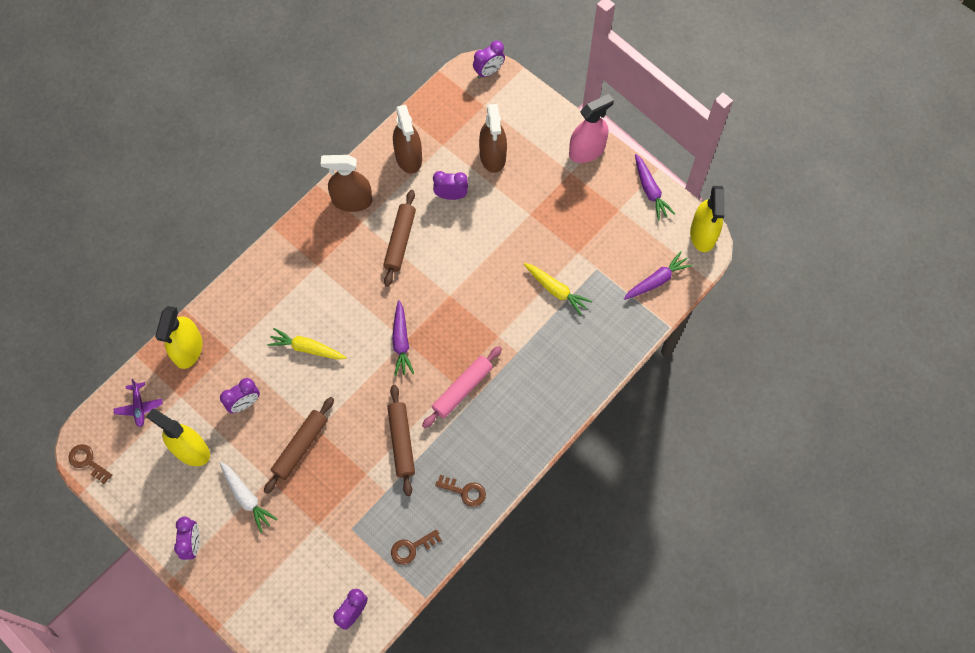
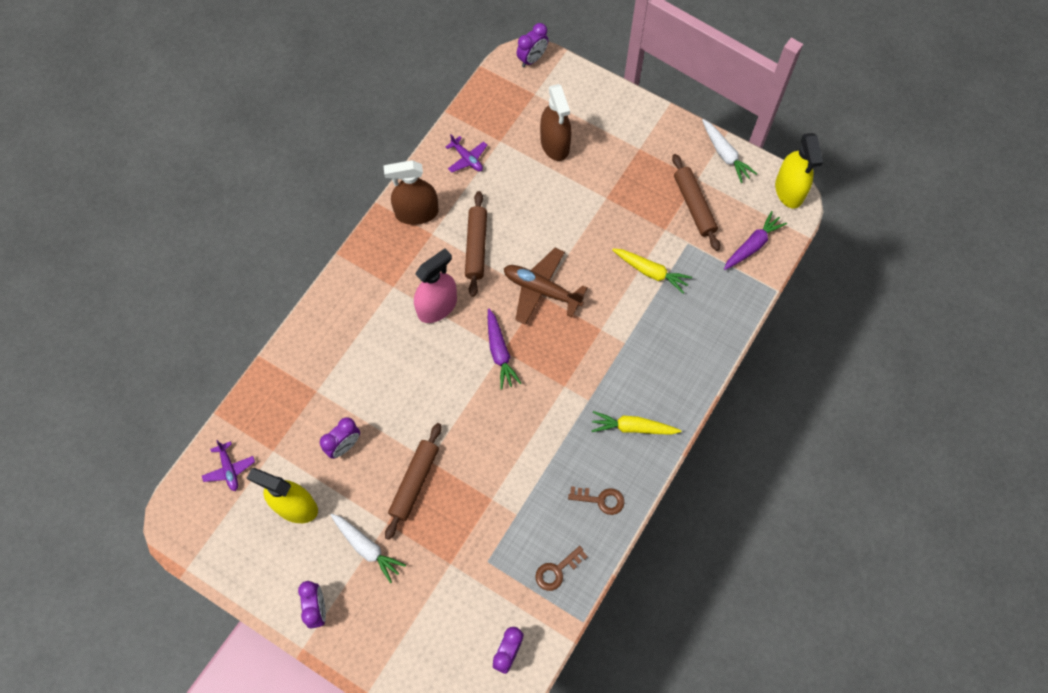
camera: 10 degrees left, 0 degrees up
(87, 461) = (183, 538): brown key -> none
(188, 349) = (271, 398): yellow spray bottle -> none
(307, 348) = (400, 376): yellow carrot -> yellow carrot (633, 427)
(401, 442) = (522, 458): brown rolling pin -> brown rolling pin (694, 206)
(408, 157) = (467, 159): brown spray bottle -> purple plane
(451, 195) = (520, 191): purple clock -> none
(451, 291) = (541, 290): none -> brown plane
(462, 389) = (575, 391): pink rolling pin -> none
(587, 150) = (651, 124): pink spray bottle -> pink spray bottle (437, 306)
(650, 191) = (725, 154): purple carrot -> white carrot

